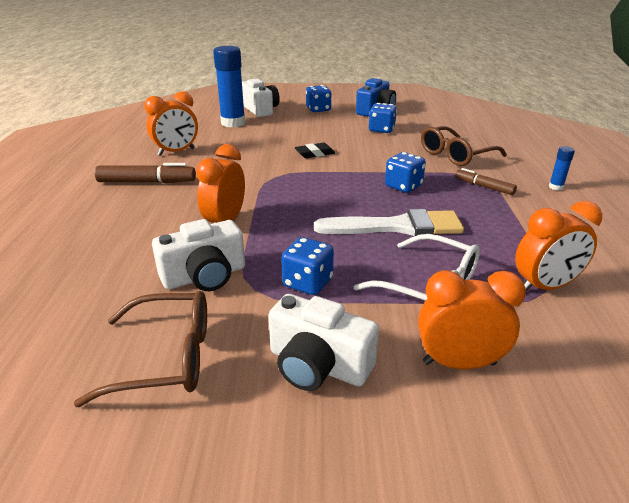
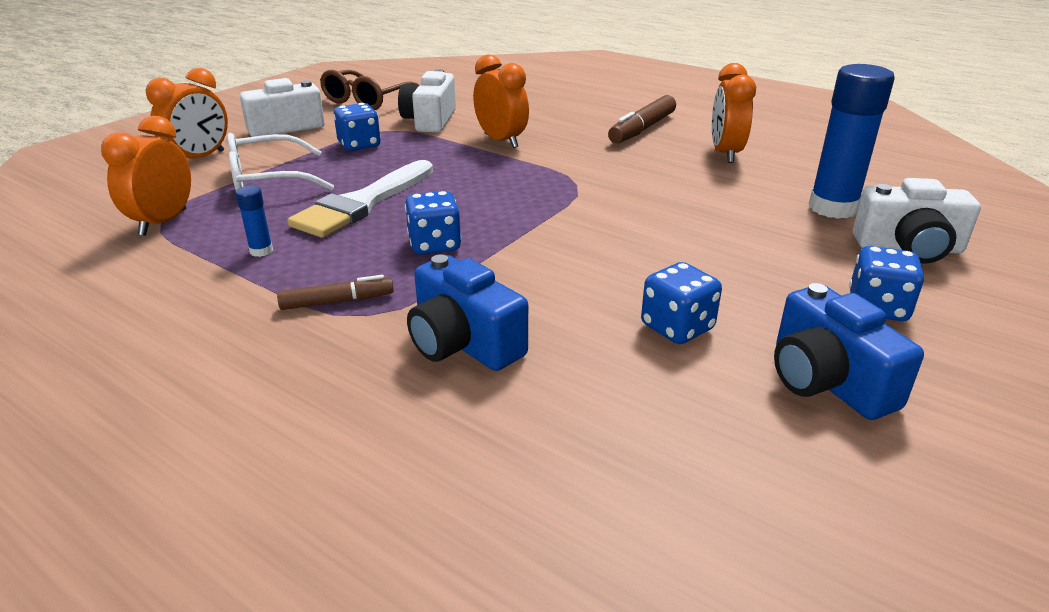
camera: 125 degrees right, 0 degrees up
(314, 154) = (622, 227): black eraser -> none
(455, 155) = (463, 343): brown glasses -> blue camera
(556, 187) = (226, 367): blue glue stick -> blue glue stick (261, 251)

